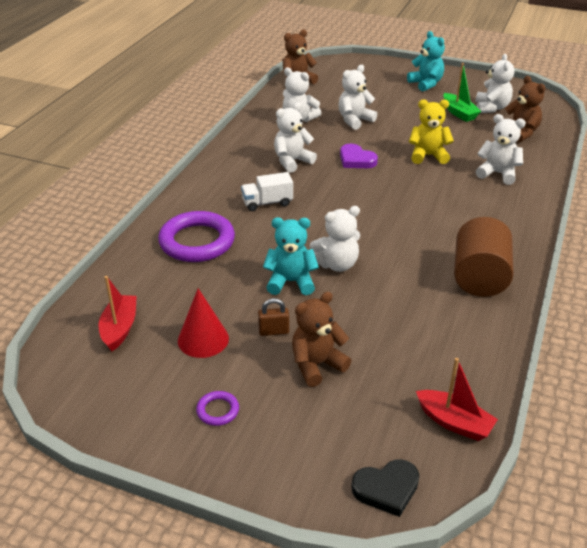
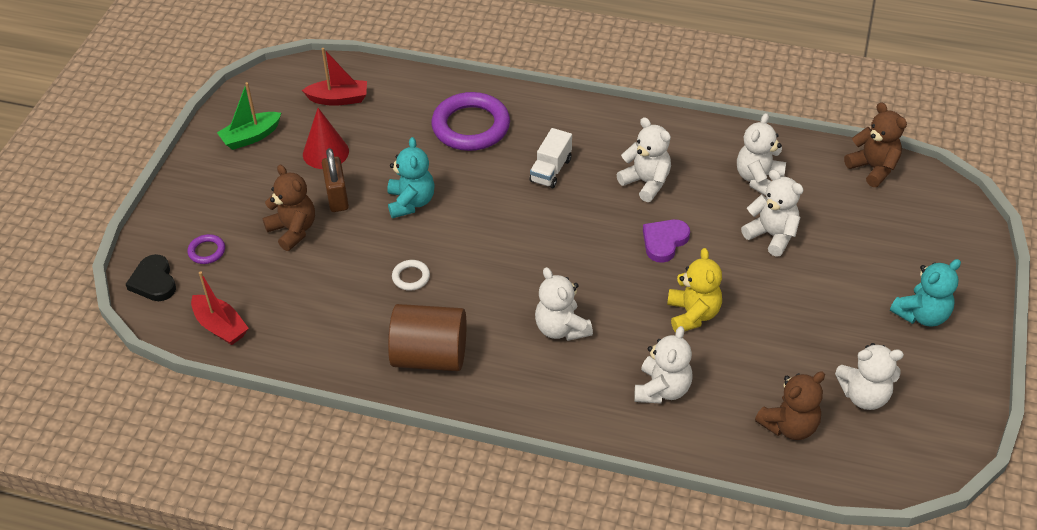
camera: 85 degrees right, 10 degrees up
(218, 410) = (241, 173): purple ring -> purple ring (207, 251)
(267, 203) = (551, 170): white truck -> white truck turned 135 degrees counterclockwise
(274, 331) = (337, 197): brown padlock -> brown padlock, size x1.52
(336, 264) = (443, 235): white teddy bear -> white teddy bear (561, 328)
(387, 285) = (411, 277): none -> white ring
(454, 422) = (220, 326): red boat -> red boat turned 75 degrees counterclockwise
(459, 113) = (832, 353): green boat -> green boat (251, 137)

